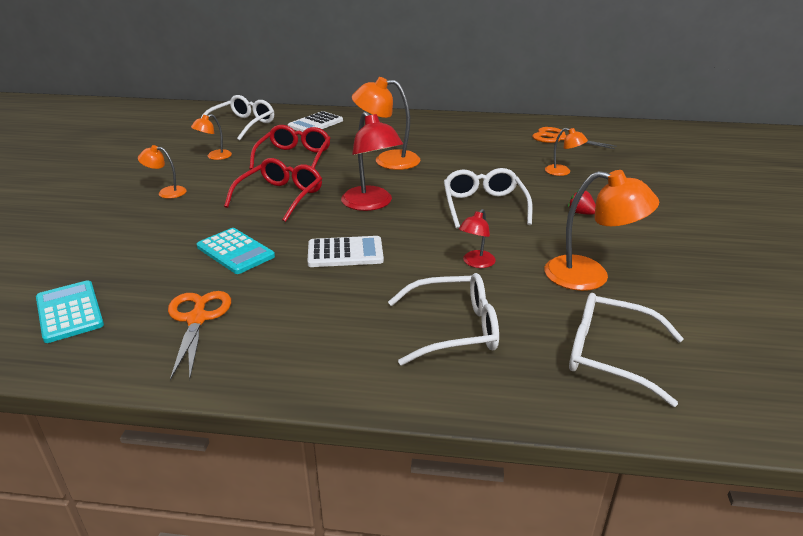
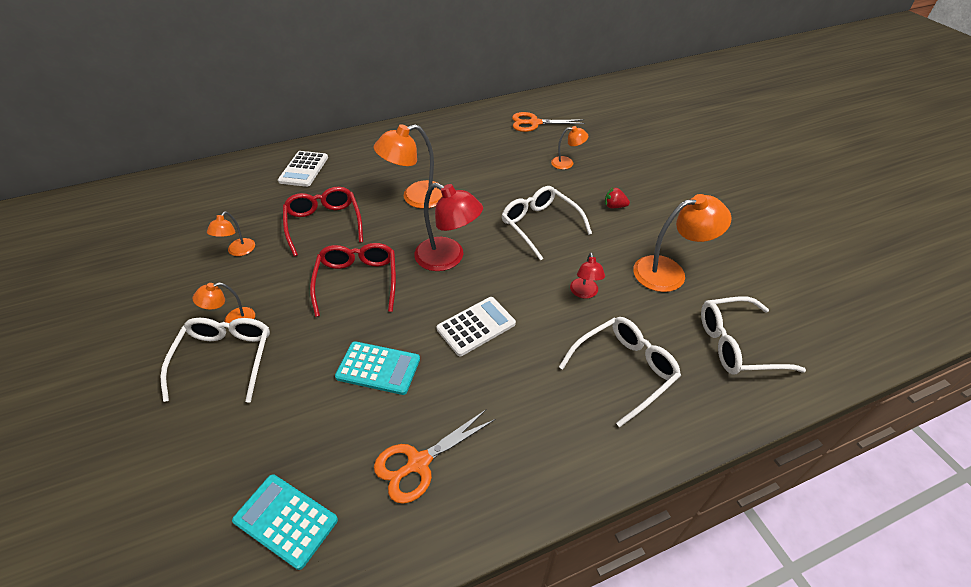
camera: 30 degrees left, 15 degrees up
(197, 318) = (418, 463): orange scissors -> orange scissors turned 90 degrees counterclockwise
(242, 125) = (226, 195): white glasses -> white glasses (225, 358)

